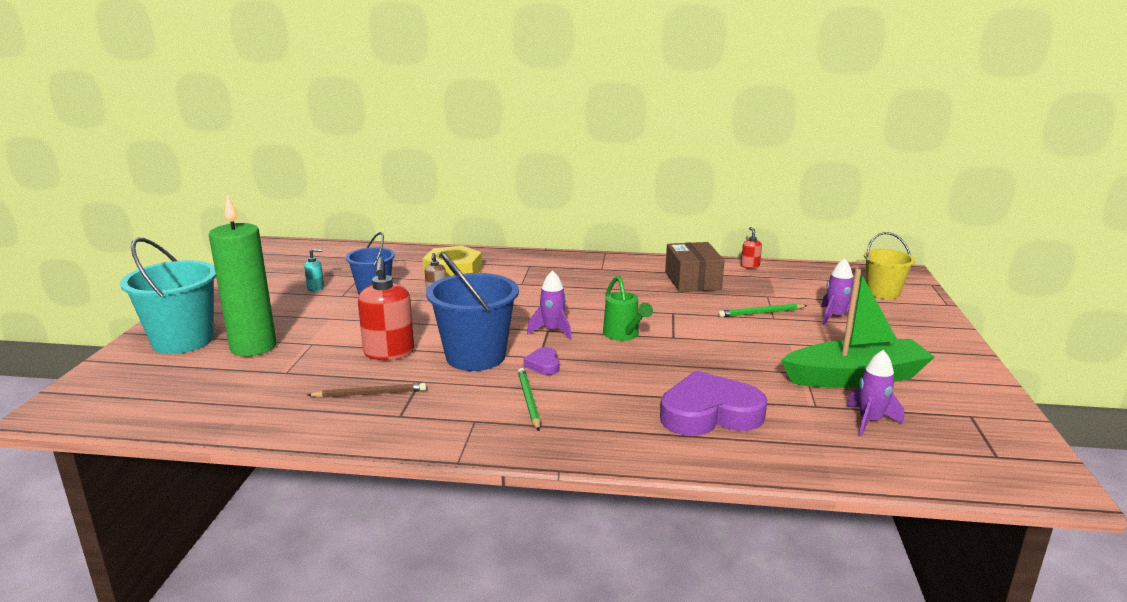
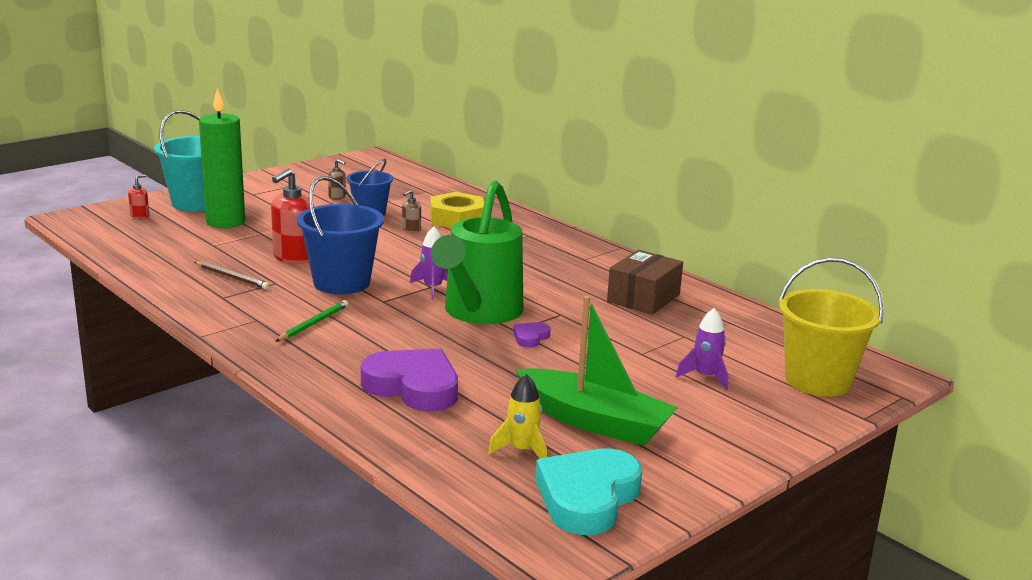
camera: 40 degrees right, 0 degrees up
(316, 288) = (337, 197): turquoise soap dispenser -> brown soap dispenser
(543, 364) = (374, 307): purple heart -> purple heart (530, 338)
(623, 335) = (479, 312): green watering can -> green watering can, size x2.10
(750, 266) = (735, 307): red soap dispenser -> red soap dispenser (140, 216)
(761, 313) = (640, 345): green pencil -> none
(870, 421) = (522, 450): purple rocket -> yellow rocket
(883, 293) = (817, 380): yellow bucket -> yellow bucket, size x1.59
(970, 432) = (587, 498): none -> turquoise heart

